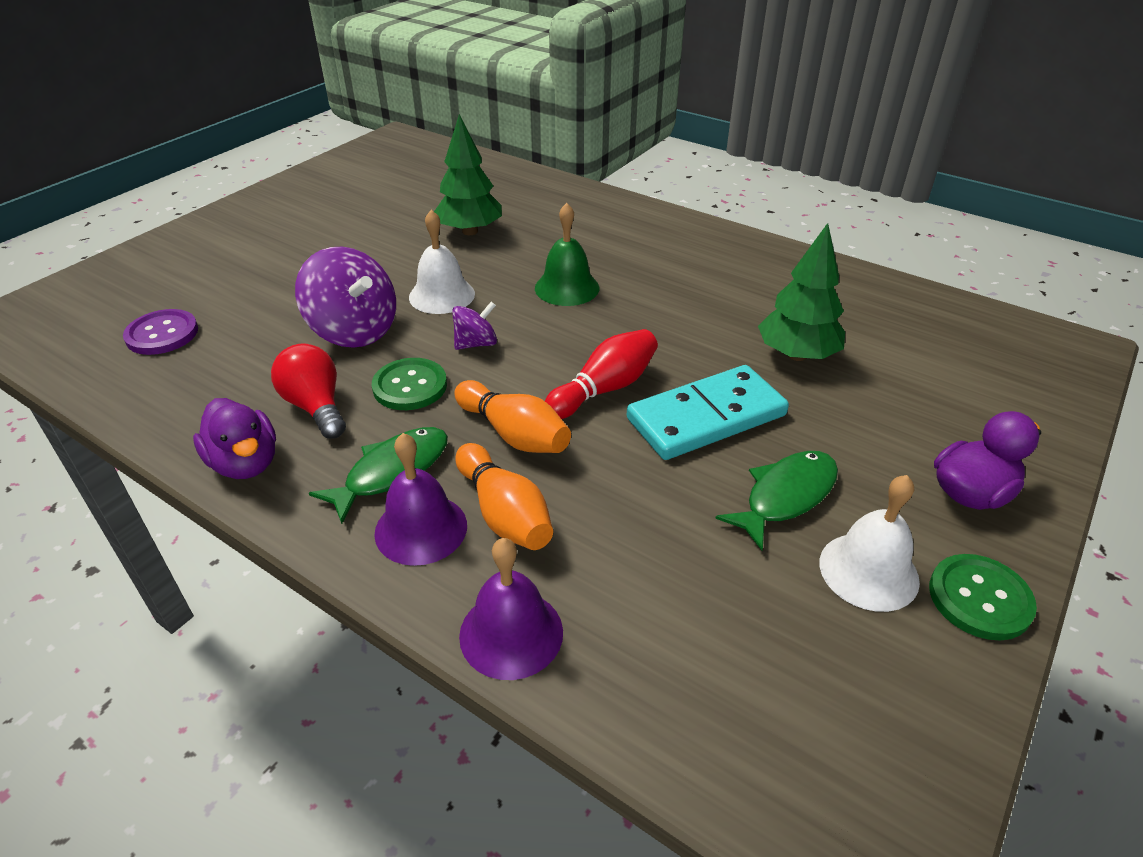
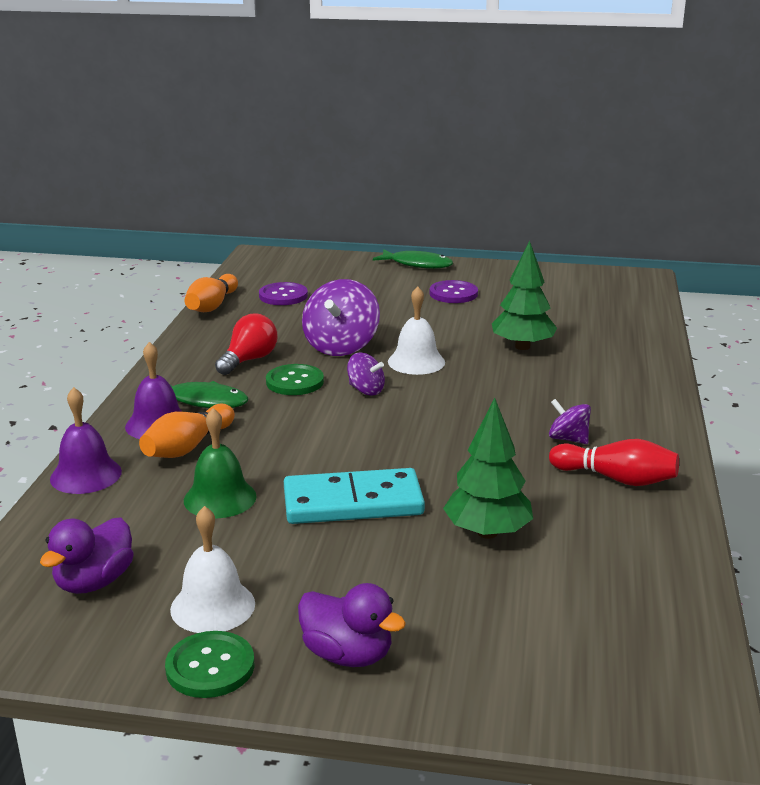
camera: 65 degrees right, 15 degrees down
(245, 463) = (182, 358): purple duck -> purple duck (94, 582)
(309, 228) = (453, 294): none -> purple button
(514, 434) = (271, 430): orange bowling pin -> orange bowling pin (212, 306)
(567, 288) = (481, 405): green bell -> green bell (220, 498)
(604, 389) = (353, 452): red bowling pin -> red bowling pin (616, 479)
(662, 266) = (568, 439): none -> purple spinning top
(706, 417) = (353, 502): turquoise domino -> turquoise domino turned 45 degrees counterclockwise
(785, 496) = (277, 555): green fish -> green fish (417, 264)

